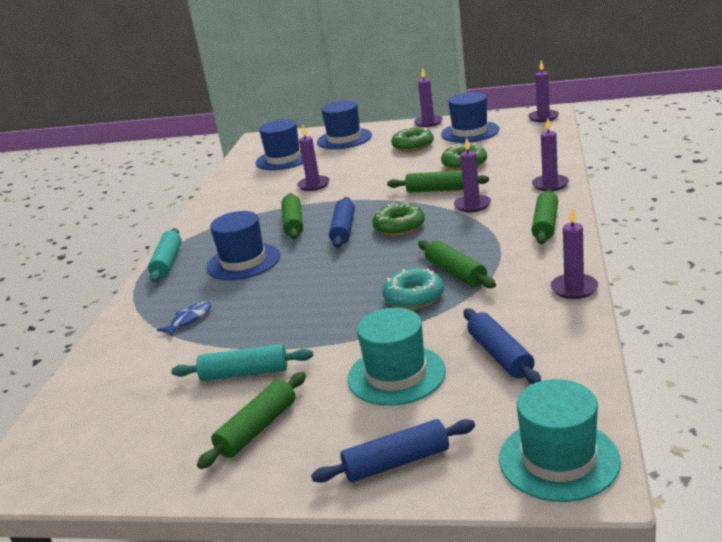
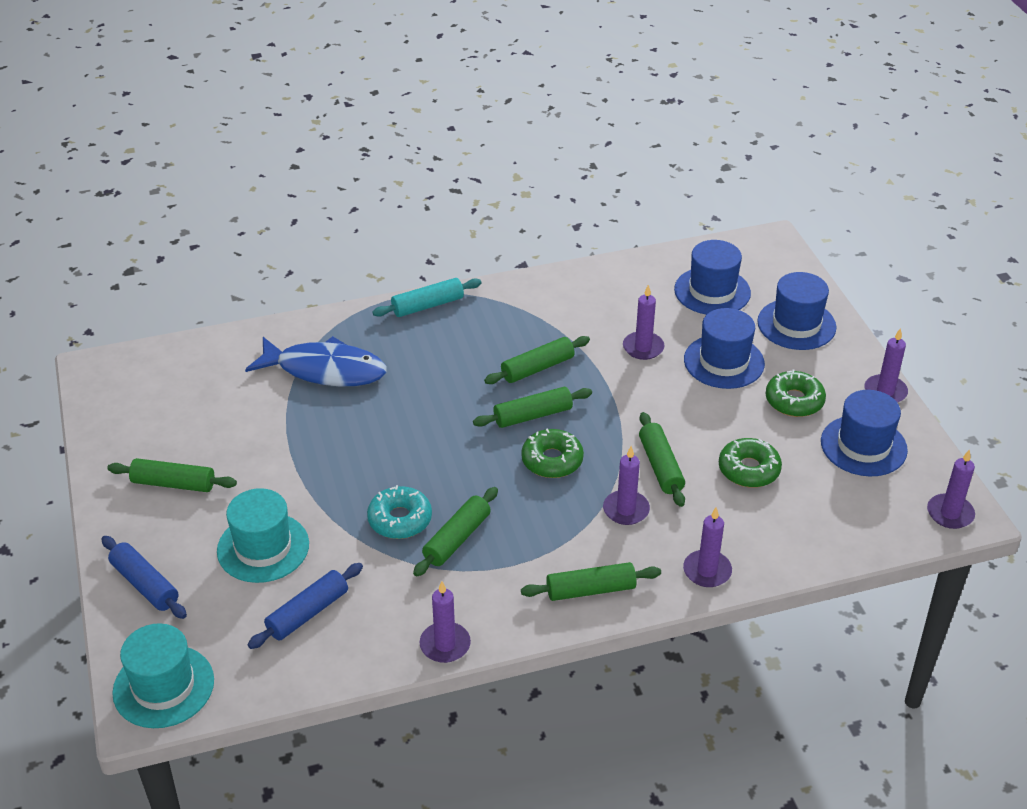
camera: 60 degrees right, 15 degrees up
(189, 320) = (325, 370): blue fish -> blue fish, size x2.33
(243, 262) = (442, 362): blue hat -> blue hat (724, 362)
(244, 373) = (247, 444): turquoise rolling pin -> none
(343, 230) = (532, 415): blue rolling pin -> green rolling pin

